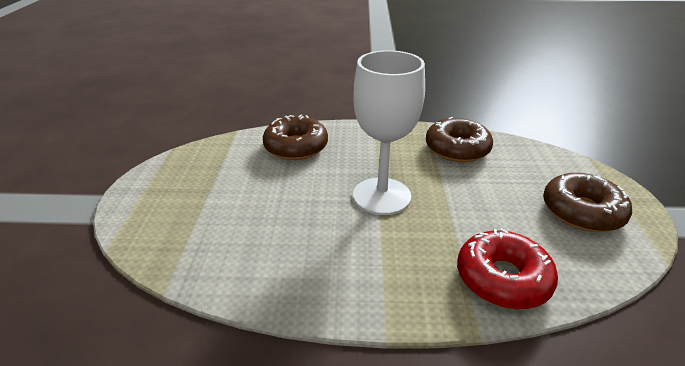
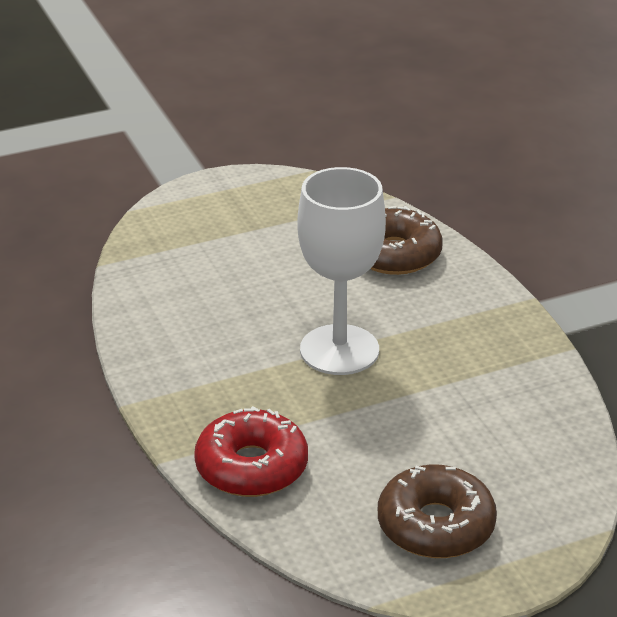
camera: 65 degrees right, 0 degrees up
(457, 149) = (511, 391): brown donut -> none

